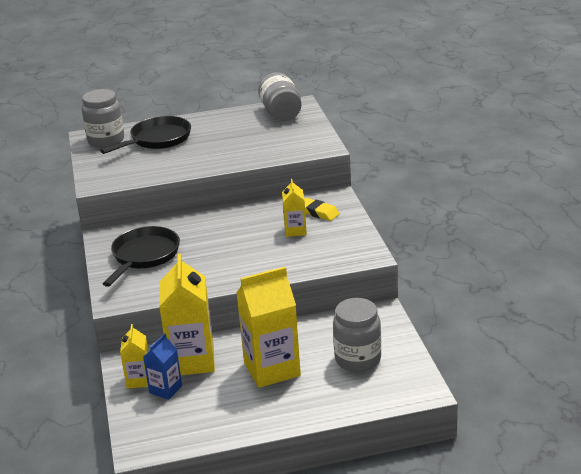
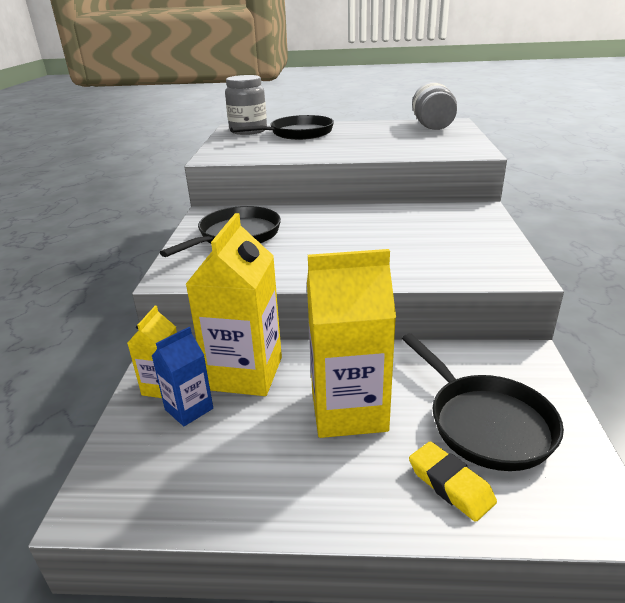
camera: 15 degrees right, 0 degrees up
(295, 230) = (424, 234): yellow carton -> none
(318, 212) = (457, 220): yellow eraser -> yellow eraser (450, 485)
(357, 359) = (485, 423): grey jar -> black pan

